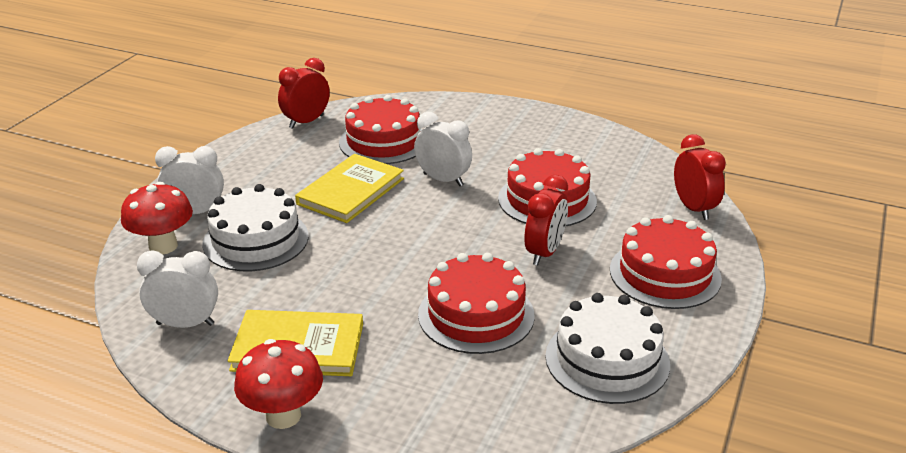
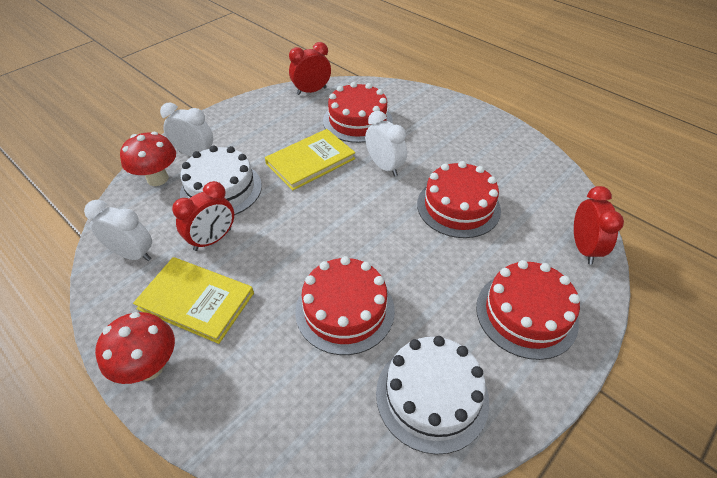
camera: 20 degrees right, 15 degrees up
(544, 253) = (431, 261): red clock -> red clock (213, 239)

